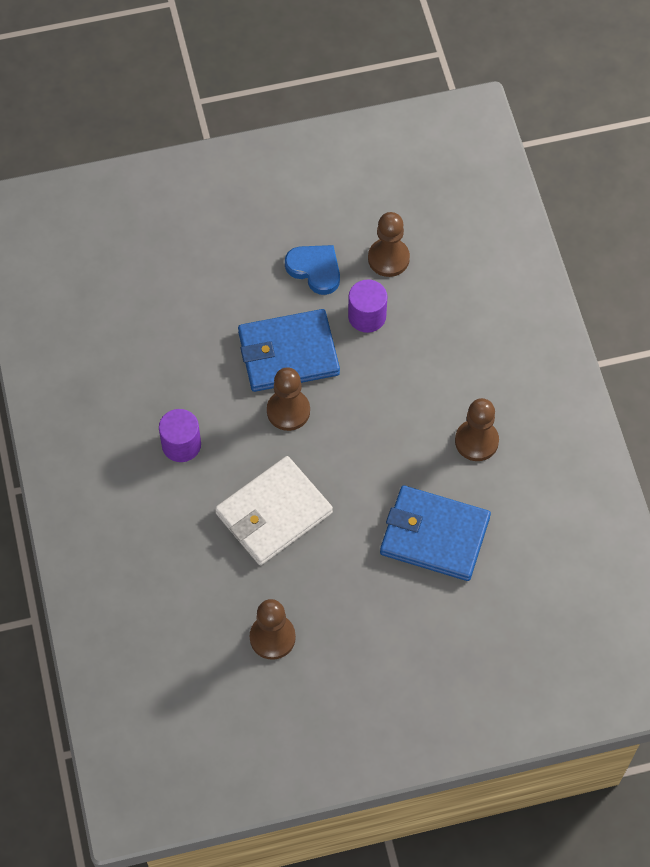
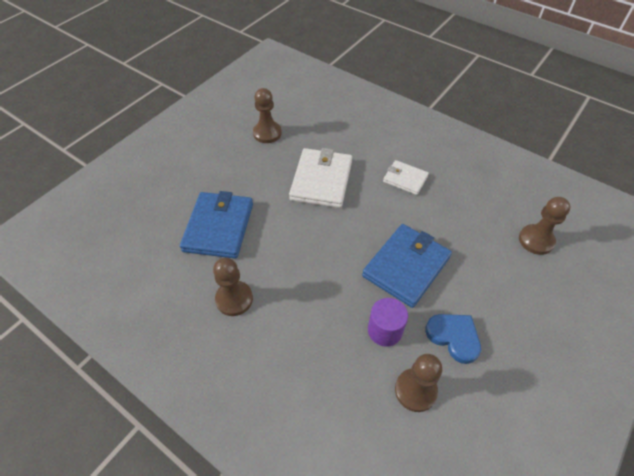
camera: 140 degrees right, 10 degrees down
(181, 445) = (405, 179): purple cylinder -> white wallet
(288, 411) = (369, 234): brown pawn -> brown pawn (536, 240)
(315, 269) = (454, 337): blue heart -> blue heart turned 135 degrees counterclockwise
(434, 535) = (219, 227): blue wallet -> blue wallet turned 60 degrees counterclockwise

